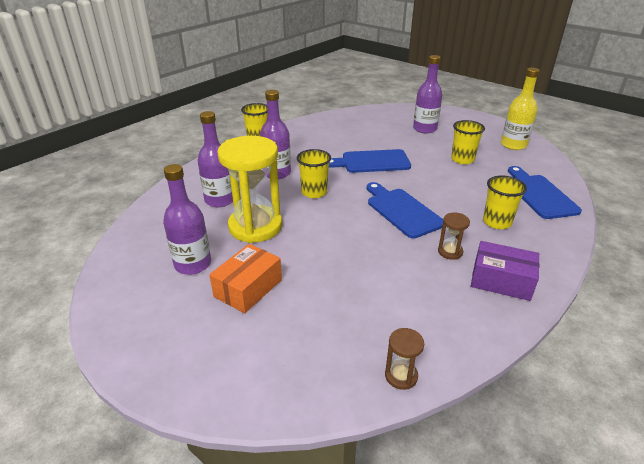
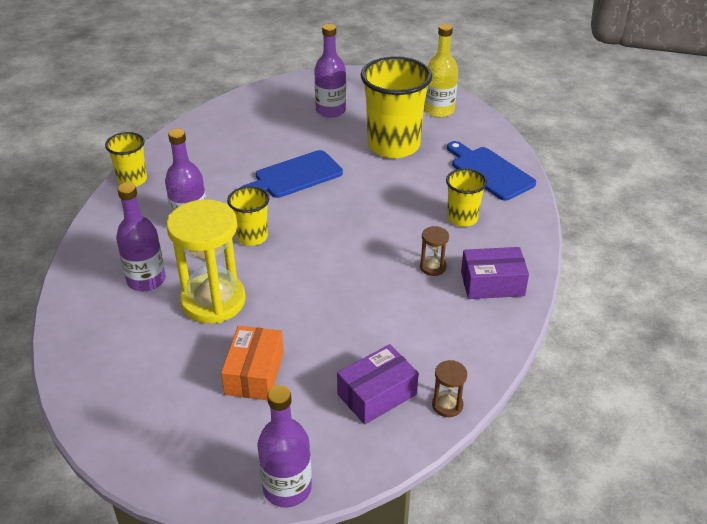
camera: 25 degrees left, 5 degrees up
(193, 264) = (174, 368): purple bottle -> purple bottle (287, 488)
(339, 341) = (377, 394): none -> purple box
(402, 211) = (362, 232): blue cutting board -> none
(462, 159) = (393, 145): yellow cup -> yellow cup, size x1.89

